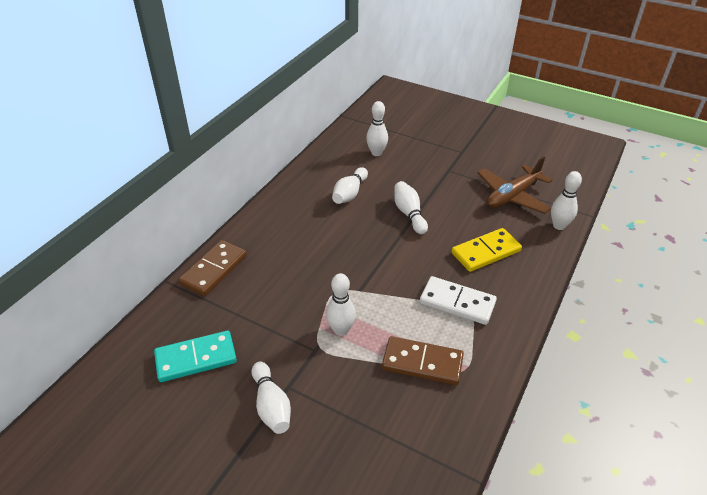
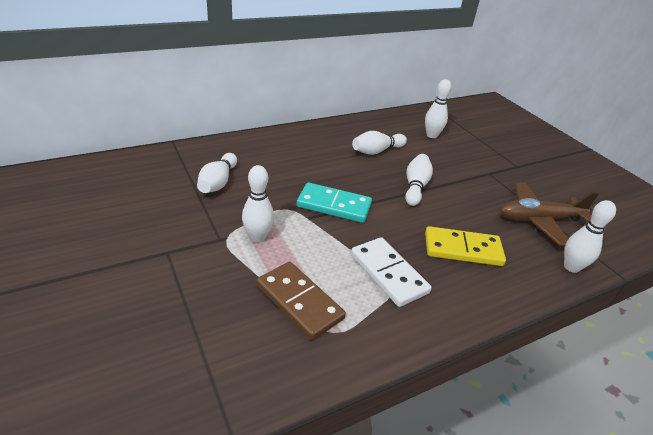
camera: 30 degrees right, 5 degrees down
(196, 358) = (129, 196): turquoise domino -> turquoise domino (334, 205)
(214, 270) = (212, 150): brown domino -> none
(271, 405) = (138, 257): white bowling pin -> white bowling pin (218, 182)

